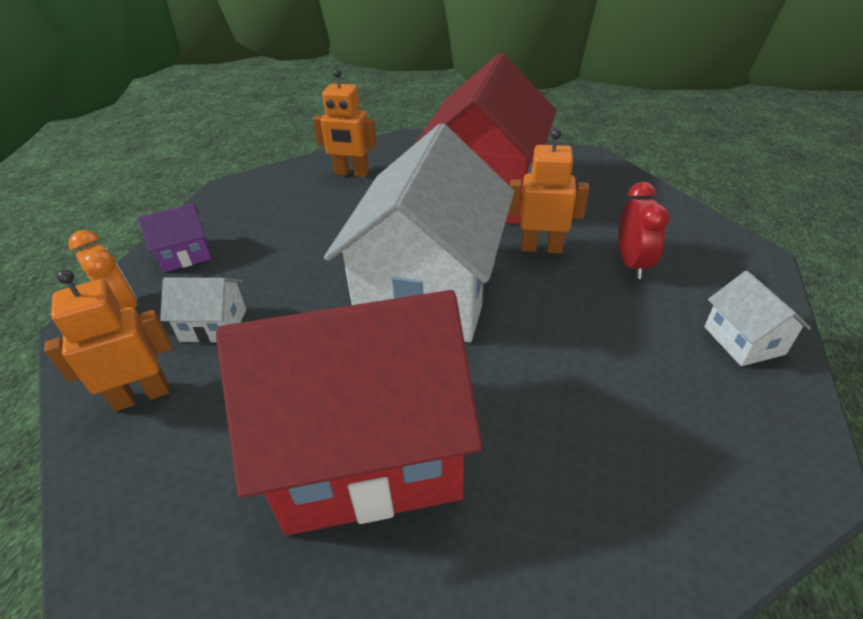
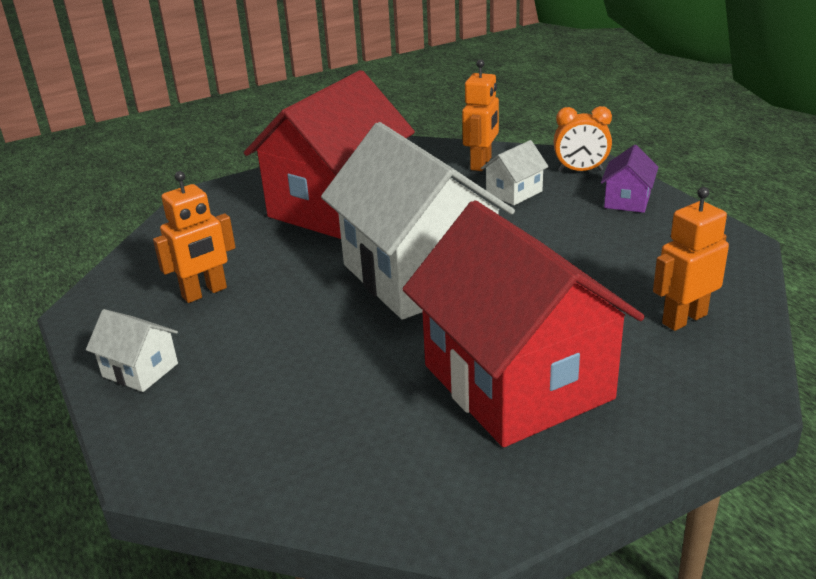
camera: 135 degrees right, 10 degrees down
(541, 248) = (376, 354): orange robot -> orange robot (204, 293)
(632, 264) = (276, 387): red clock -> none

